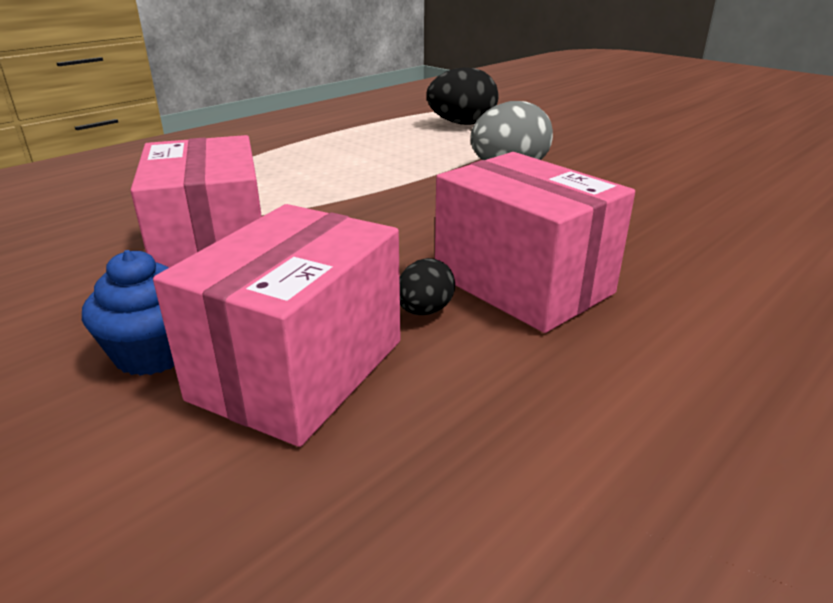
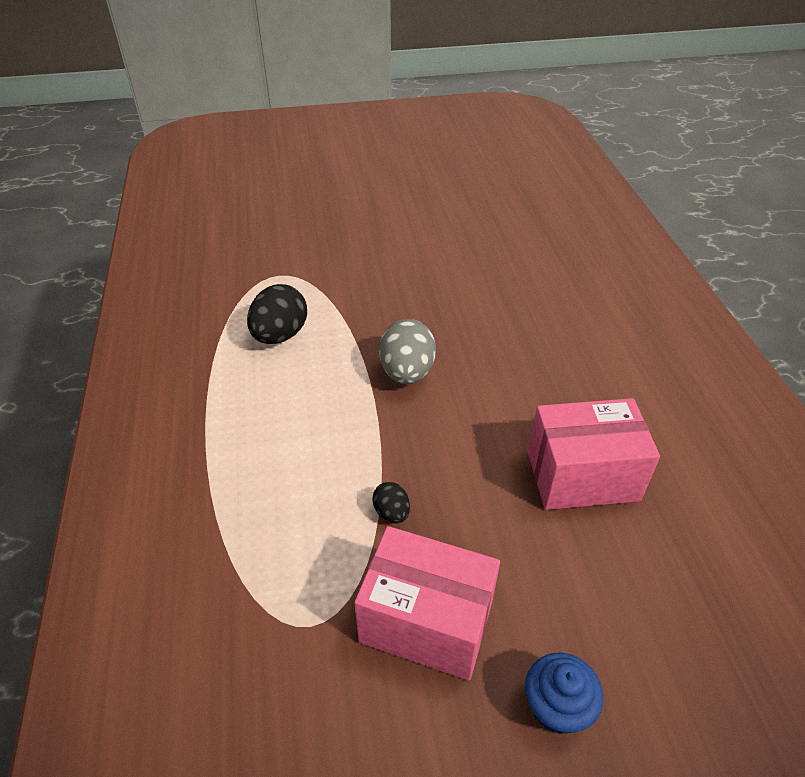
camera: 55 degrees left, 15 degrees up
(299, 369) = (617, 632): pink box -> none
(424, 311) = (586, 539): black egg -> black egg (391, 512)

